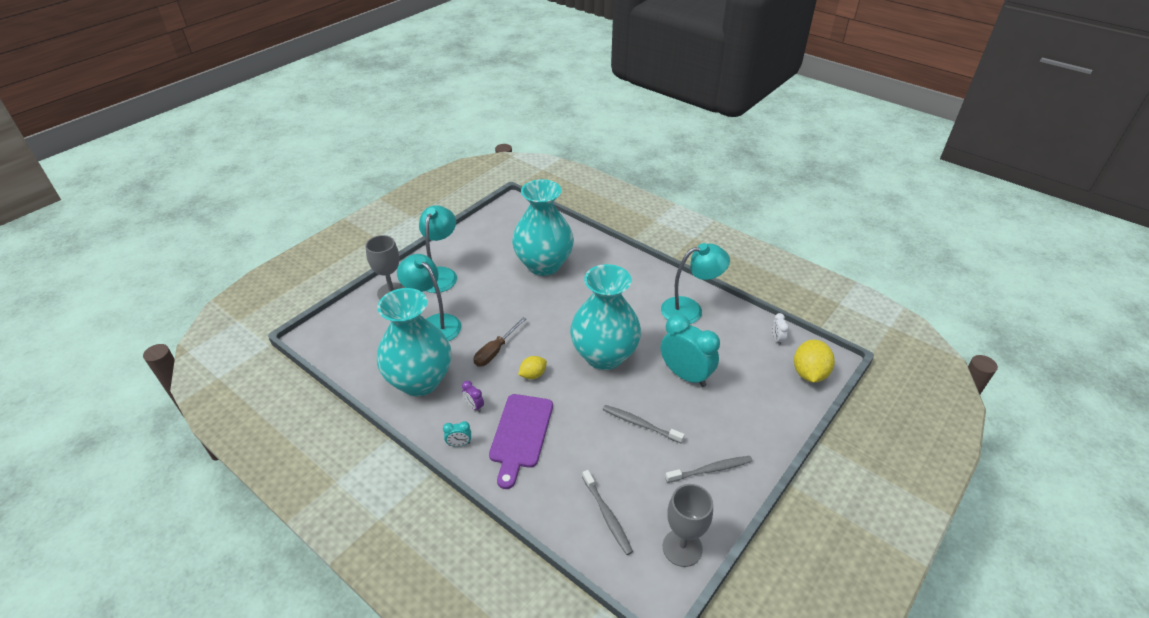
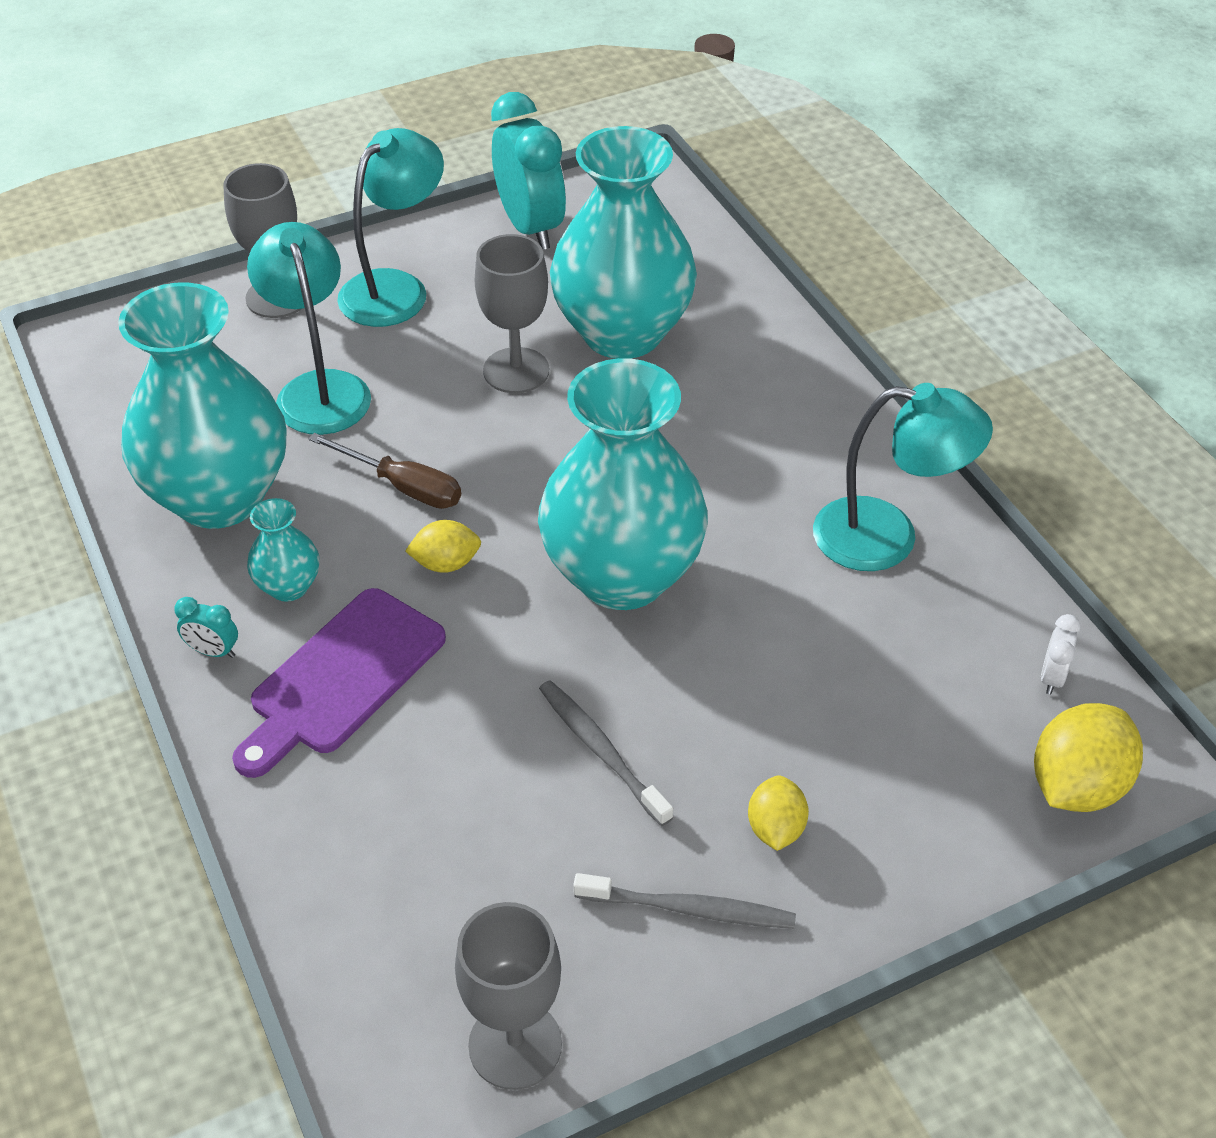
camera: 25 degrees right, 5 degrees up
(474, 406) = (288, 586): purple clock -> turquoise vase
(495, 351) = (403, 486): brown screwdriver -> brown screwdriver turned 120 degrees counterclockwise
(511, 291) = (516, 371): none -> grey goblet
(607, 516) = (405, 913): grey toothbrush -> none
(685, 375) = (774, 682): turquoise clock -> turquoise clock (530, 227)
(721, 428) = (775, 828): none -> yellow lemon

